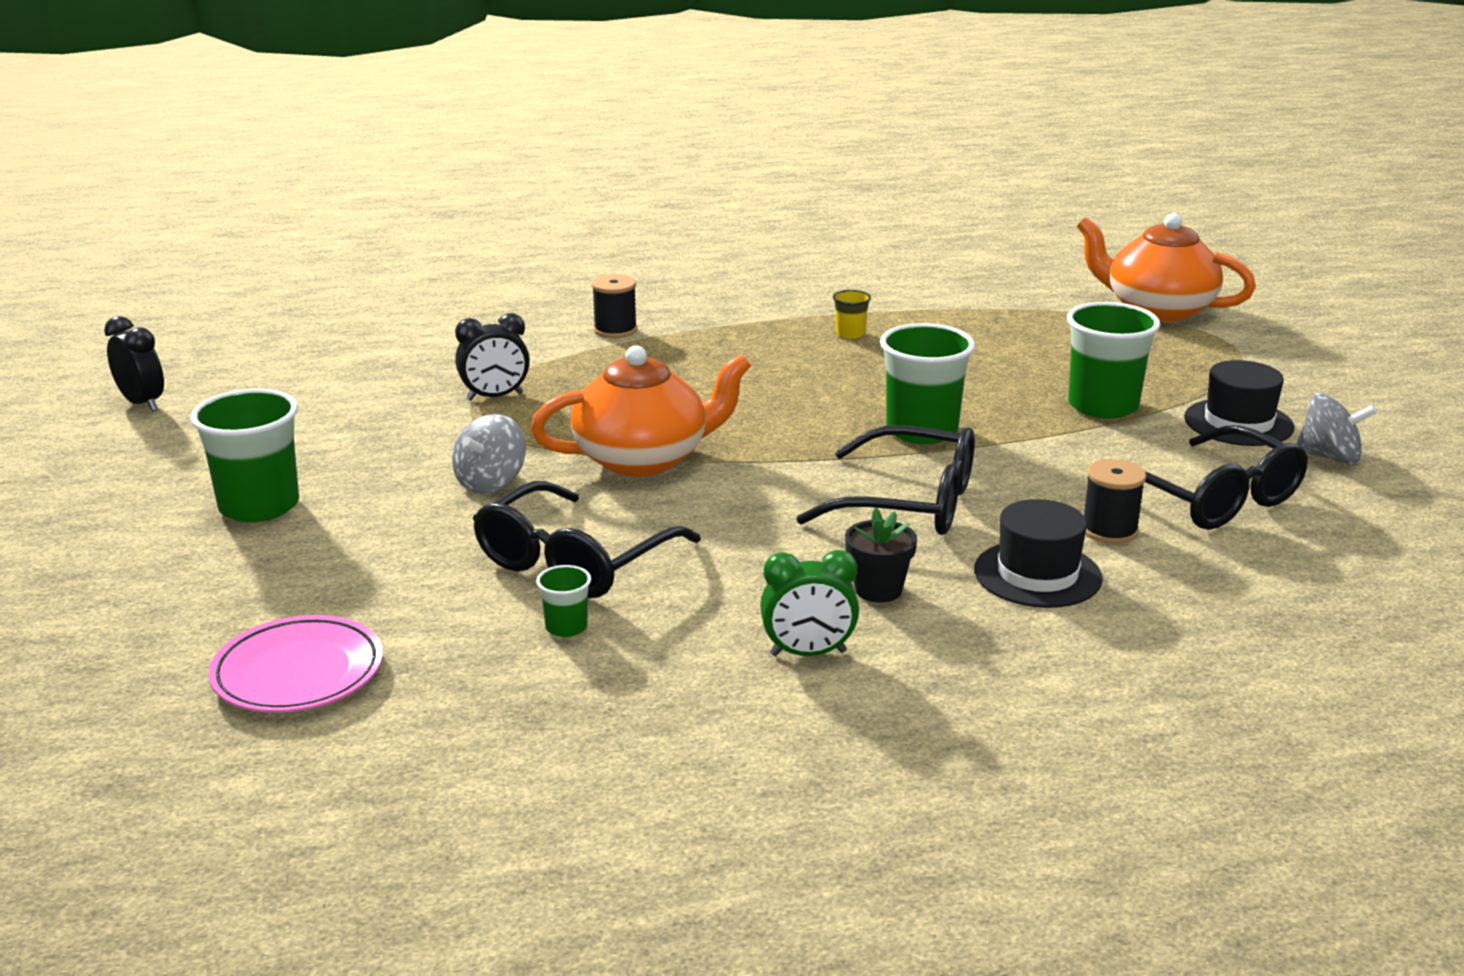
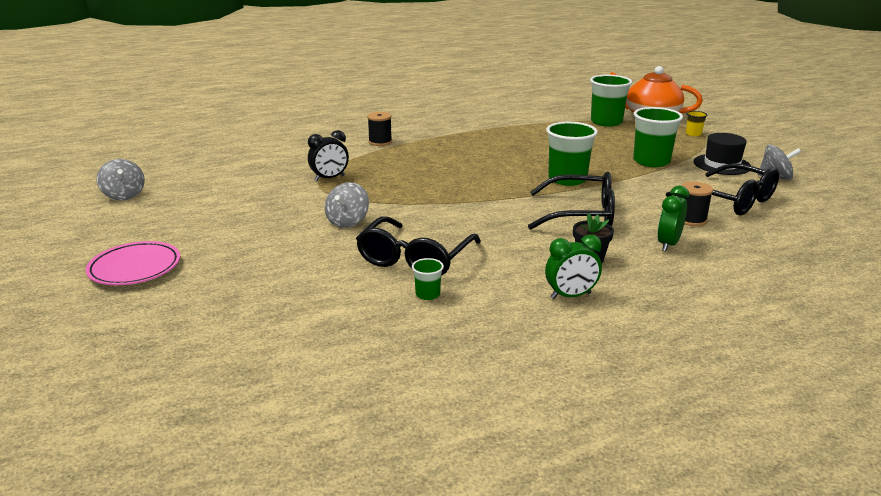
camera: 10 degrees left, 0 degrees up
(142, 403) = (124, 195): black clock -> grey spinning top
(259, 506) = (216, 244): green cup -> green cup (606, 122)
(298, 673) = (279, 335): pink plate -> pink plate (135, 268)
(643, 458) = (427, 203): orange teapot -> none
(850, 334) = (505, 136): yellow cup -> yellow cup (693, 134)
(1037, 574) = (668, 244): black hat -> green clock

